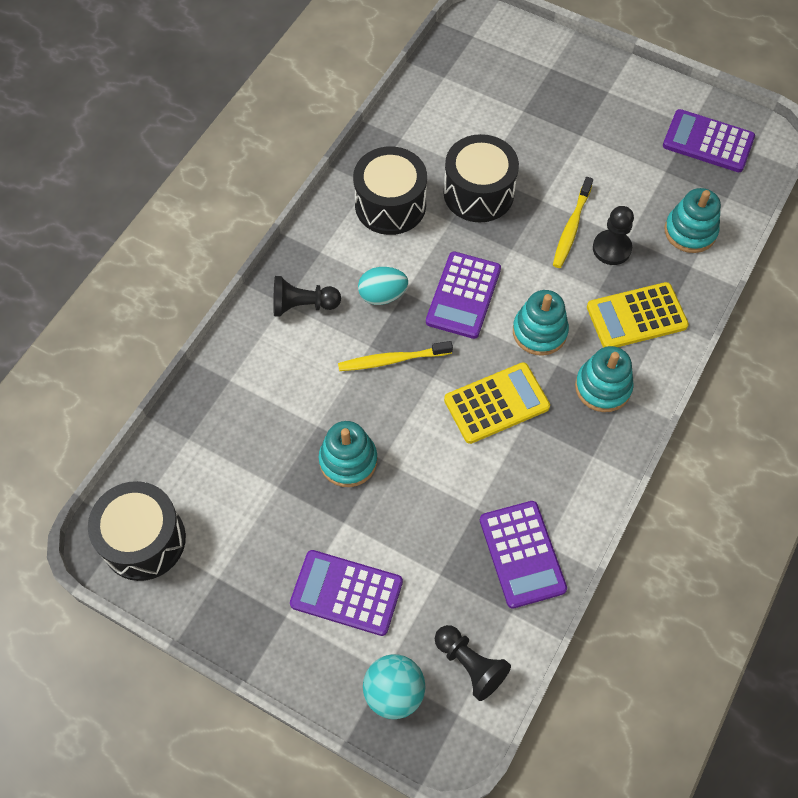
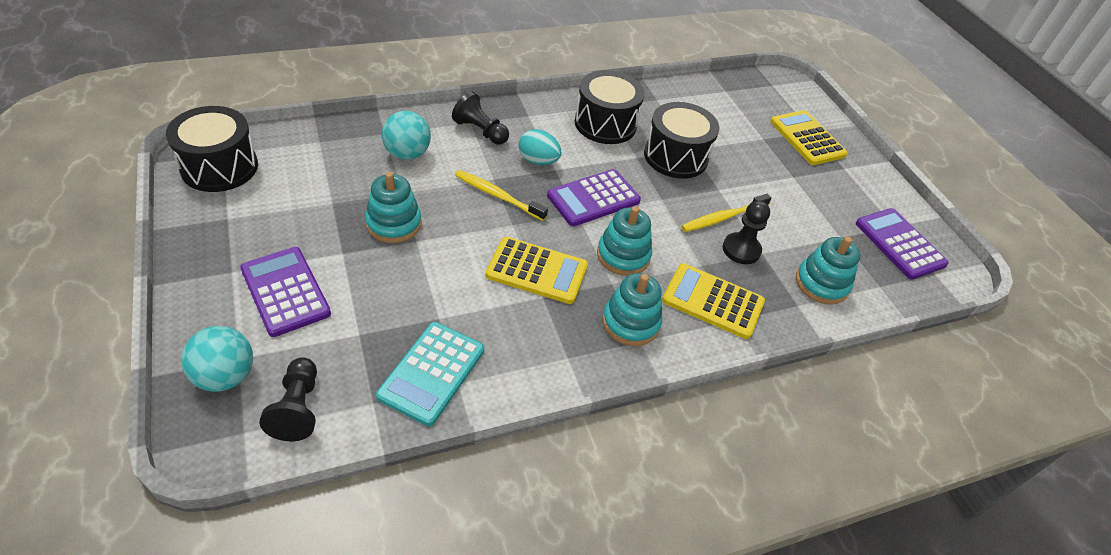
camera: 35 degrees right, 15 degrees down
(274, 384) = (407, 154): none -> turquoise ball
(522, 554) = (432, 373): purple calculator -> turquoise calculator
(554, 81) = (807, 138): none -> yellow calculator

